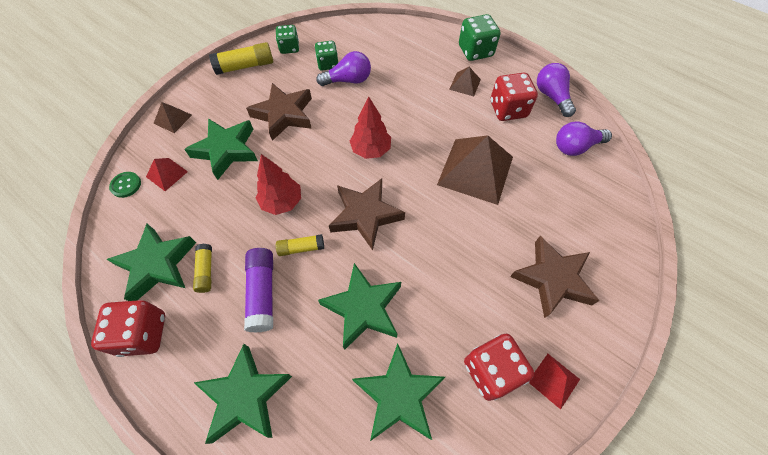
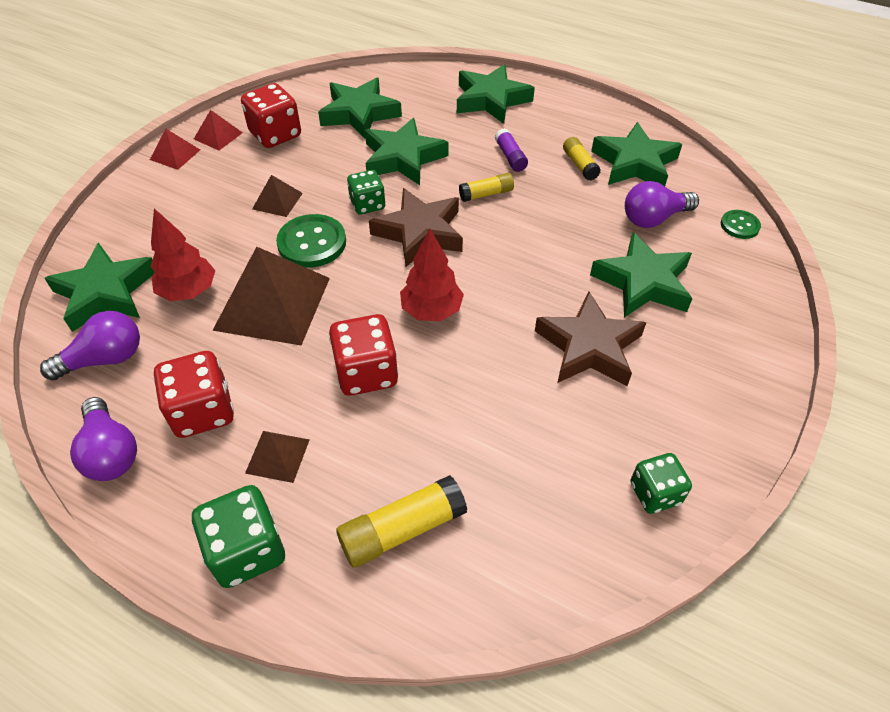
camera: 170 degrees right, 10 degrees down
(143, 334) = (606, 120): red dice -> red dice (366, 373)
(167, 174) = (700, 244): red pyramid -> red pyramid (175, 154)
(173, 119) = (758, 316): brown pyramid -> brown pyramid (277, 201)
(245, 66) = (714, 432): yellow glue stick -> yellow glue stick (402, 529)
(262, 292) = (510, 157): purple glue stick -> purple glue stick, size x0.61
(282, 202) = (530, 233): red tree -> red tree (189, 291)
(328, 64) = (558, 463): green dice -> green dice (367, 204)
(348, 80) = (504, 430): purple light bulb -> purple light bulb (653, 218)
(449, 218) = (312, 243): none -> green button
(552, 279) = (196, 202): brown star -> none
(595, 195) = (106, 293): none -> green star

